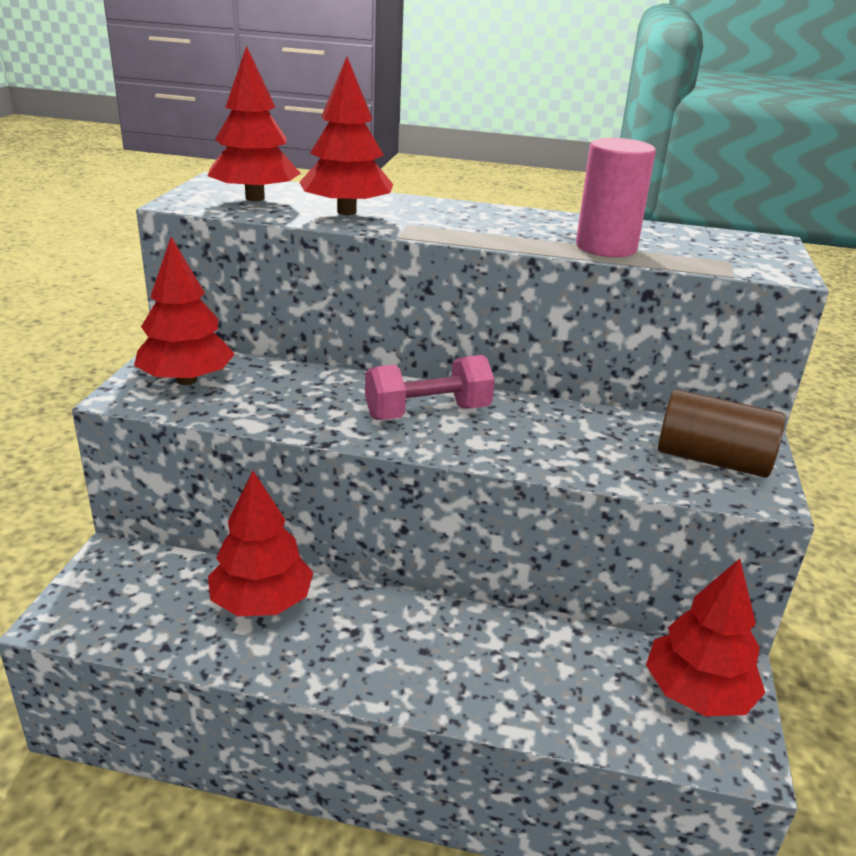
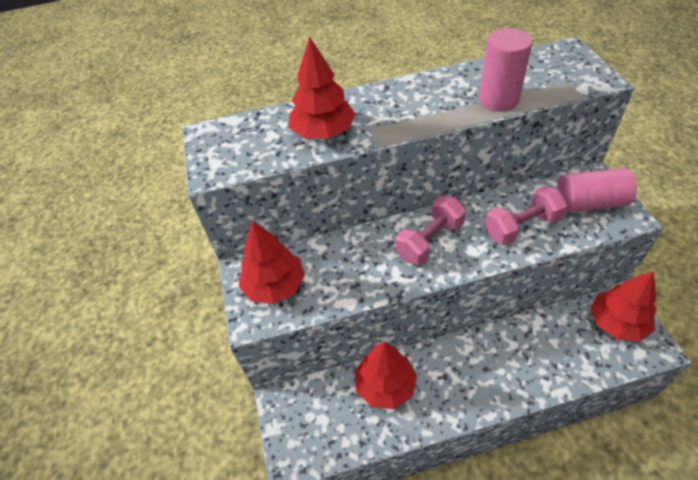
camera: 20 degrees left, 20 degrees up
(255, 198) = (252, 144): red tree -> none
(576, 445) = (521, 227): none -> pink dumbbell
(712, 460) = (589, 203): brown cylinder -> pink cylinder

